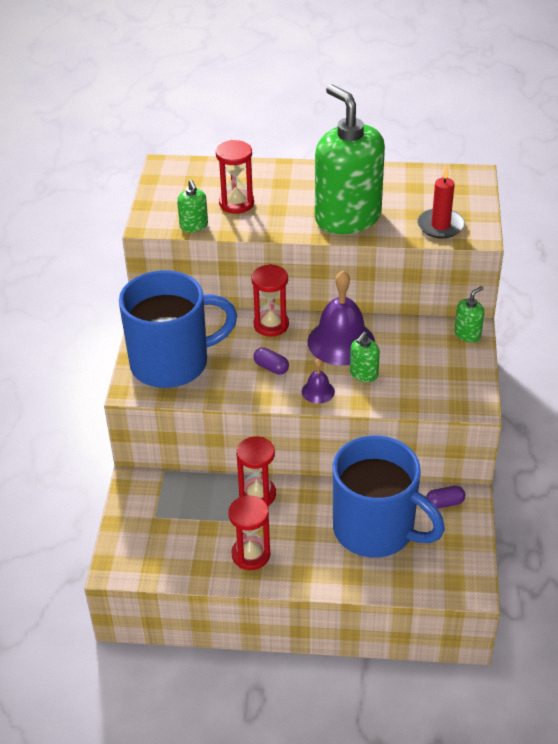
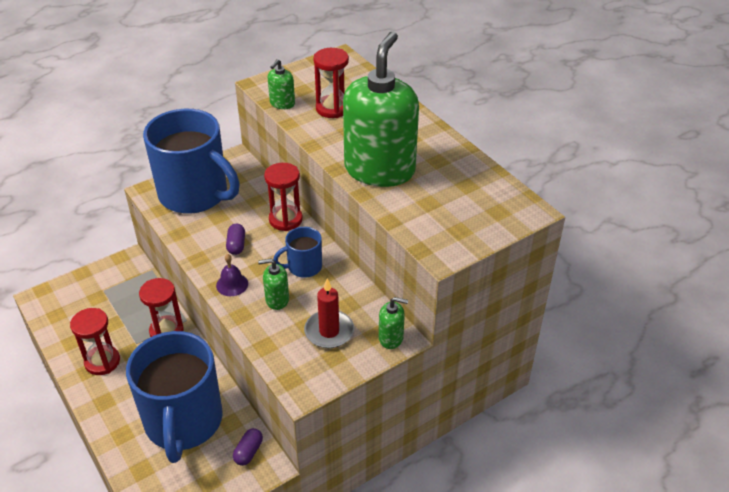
camera: 50 degrees right, 0 degrees up
(341, 342) = (303, 267): purple bell -> blue mug
(440, 226) = (429, 225): red candle -> red candle (329, 331)
(444, 503) = (248, 452): purple capsule -> purple capsule turned 75 degrees clockwise

